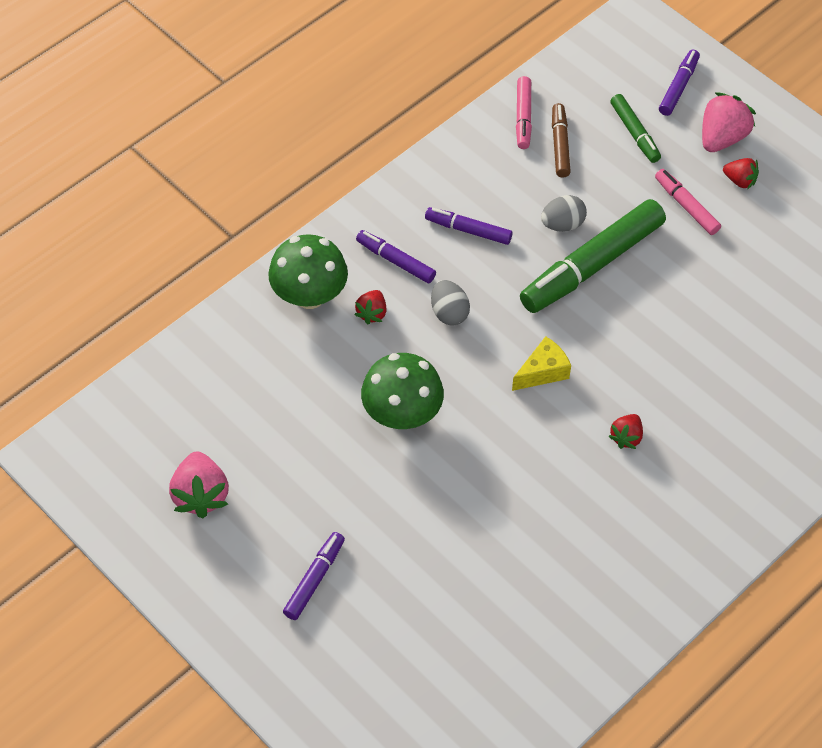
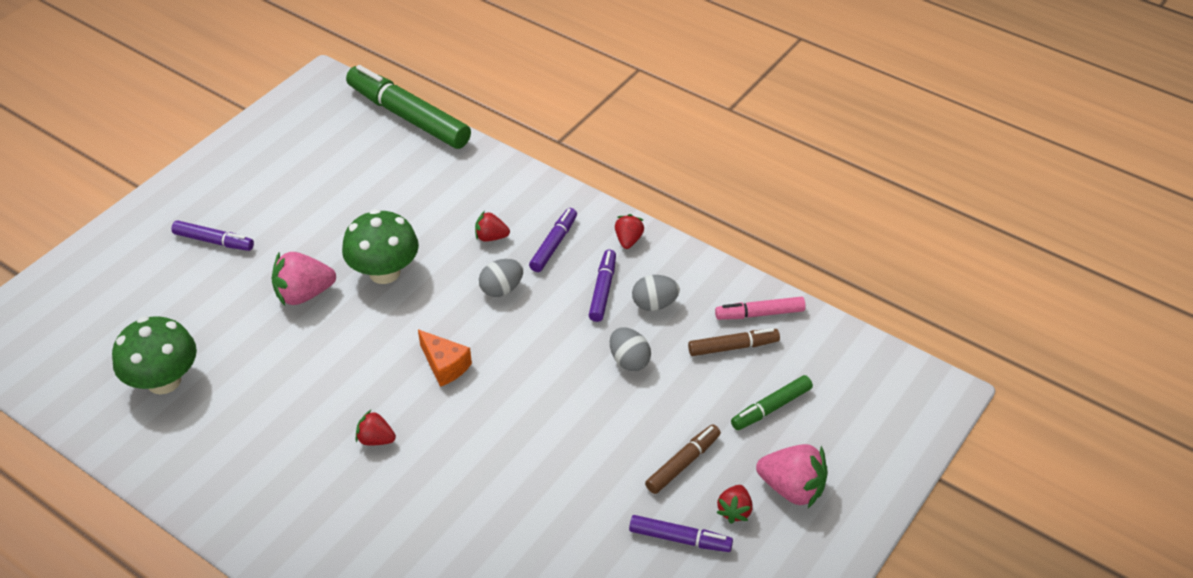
camera: 80 degrees right, 10 degrees down
(201, 495) = (292, 163): pink strawberry -> pink strawberry (304, 294)
(309, 295) = (503, 195): green mushroom -> green mushroom (164, 381)
(404, 198) = (628, 240): none -> red strawberry
(495, 193) = (654, 304): none -> grey egg
(543, 372) = (445, 365): yellow cheese -> orange cheese
(592, 265) = (582, 390): green marker -> green marker (408, 117)
(678, 87) = (852, 441): purple marker -> purple marker (680, 539)
(686, 206) = (683, 463): pink marker -> brown marker

